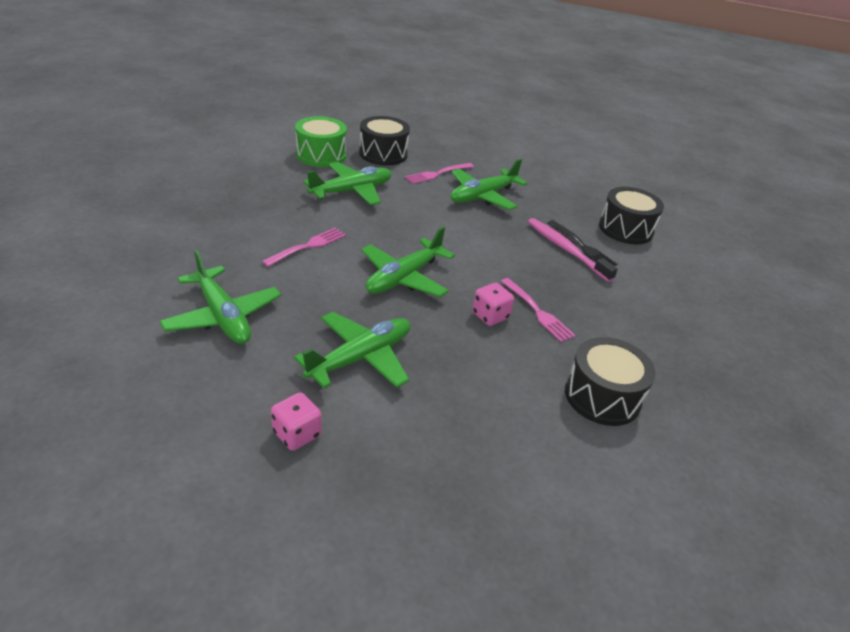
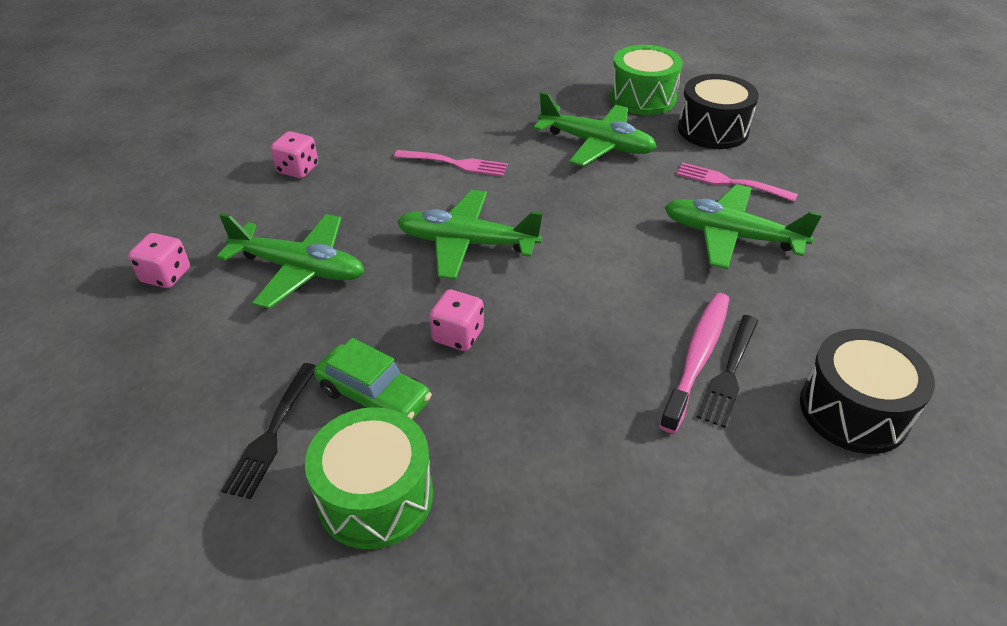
camera: 65 degrees right, 5 degrees up
(223, 316) = (298, 169): green plane -> pink dice
(520, 368) = (374, 396): none -> green car
(524, 424) = (272, 432): none -> black fork
(537, 311) = (509, 374): pink fork -> none
(602, 396) = (375, 496): black drum -> green drum

